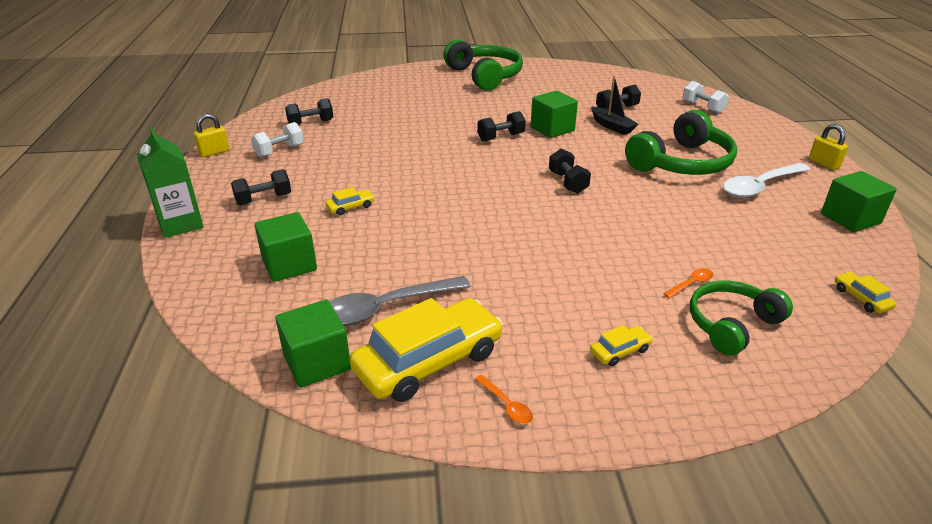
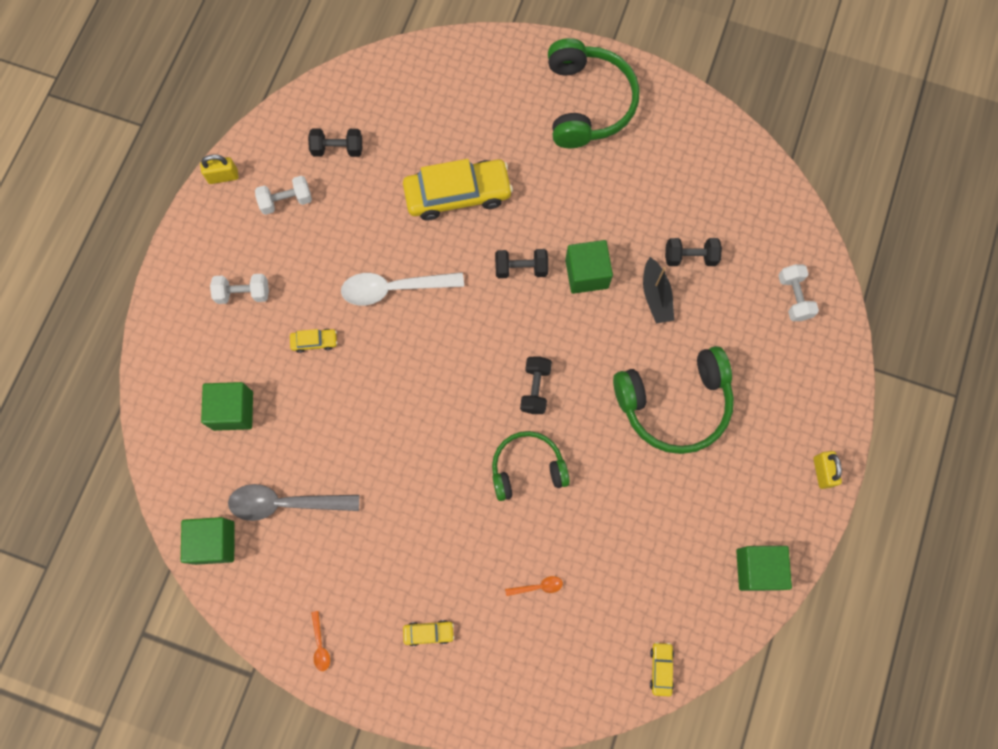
camera: 25 degrees right, 40 degrees up
(180, 224) = (163, 305): green carton -> none
(264, 199) = (243, 293): black dumbbell -> white dumbbell
(428, 361) = (290, 578): yellow car -> yellow car (457, 194)
(731, 324) = (532, 646): green headphones -> green headphones (527, 468)
(760, 186) = (718, 480): white spoon -> white spoon (394, 288)

